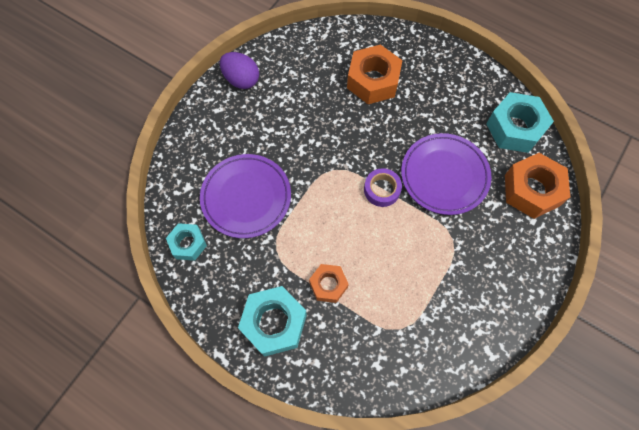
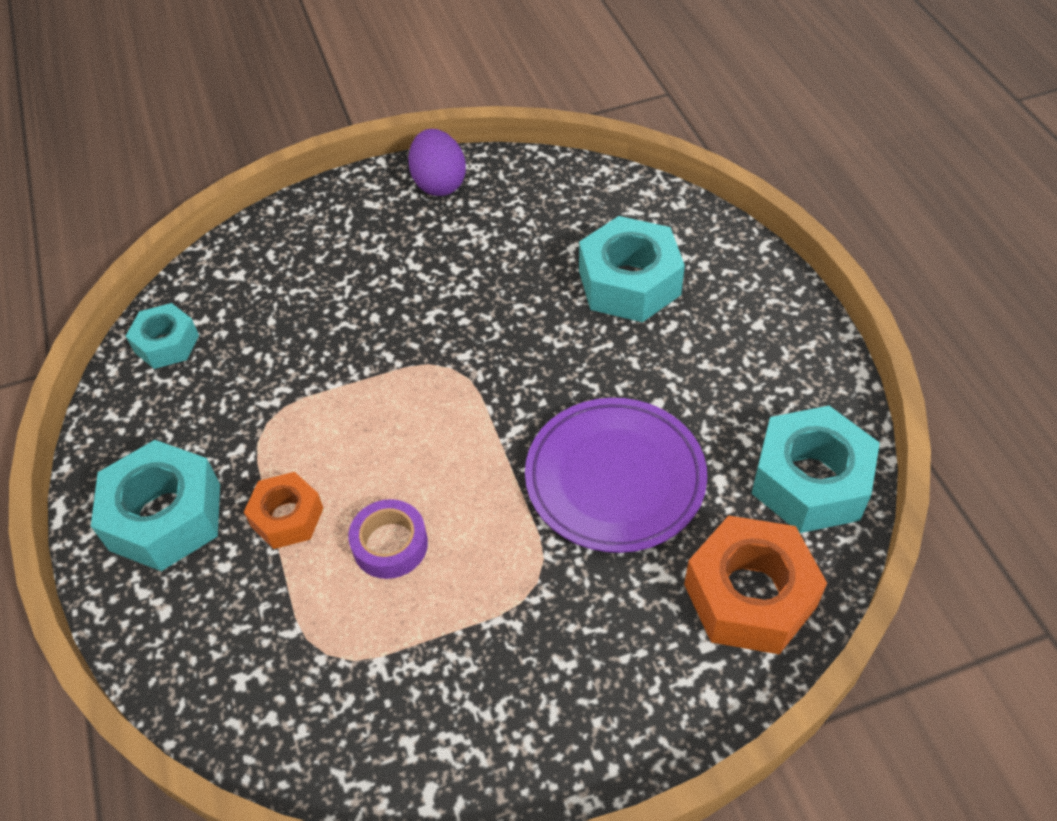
camera: 40 degrees right, 15 degrees down
(246, 197) = (296, 332): purple plate -> none
(373, 81) = (629, 283): orange nut -> turquoise nut
(382, 190) = (495, 438): purple tape -> purple tape (390, 544)

